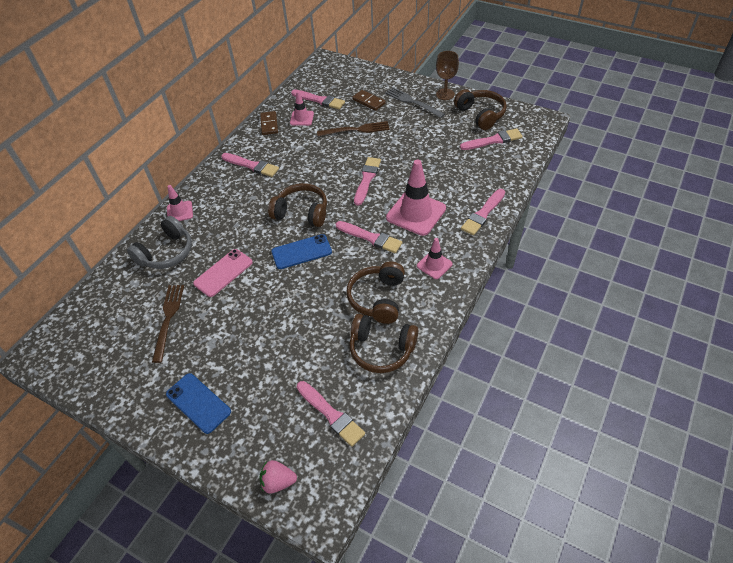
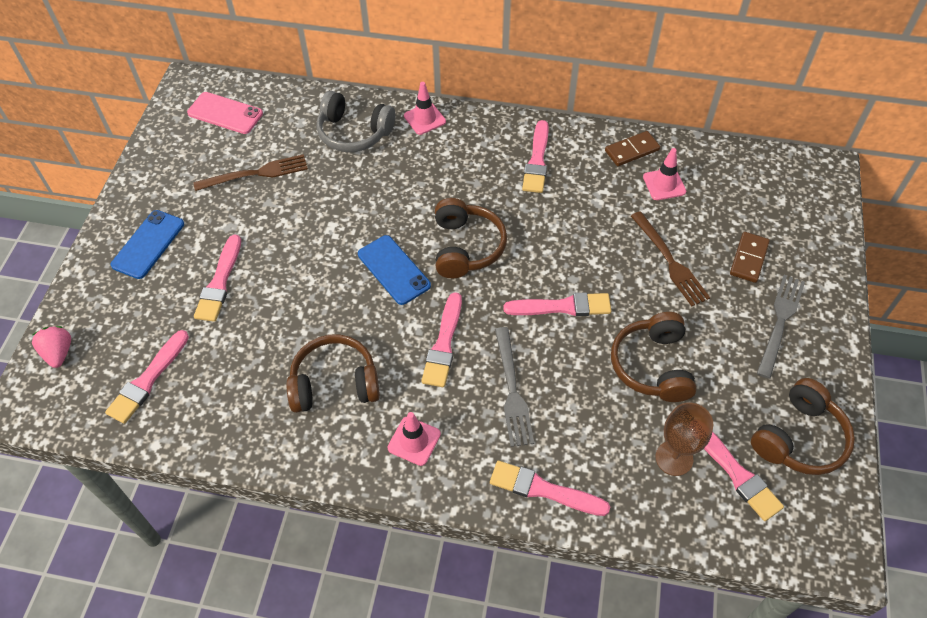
camera: 70 degrees right, 5 degrees up
(223, 273) = (336, 199): pink phone -> pink phone (225, 113)
(319, 100) = (718, 193): pink brush -> pink brush (219, 282)
(381, 349) = (251, 409): brown headphones -> brown headphones (652, 365)
(416, 213) = (512, 391): pink traffic cone -> grey fork
(445, 94) = (829, 367): brown goblet -> brown goblet (674, 458)

